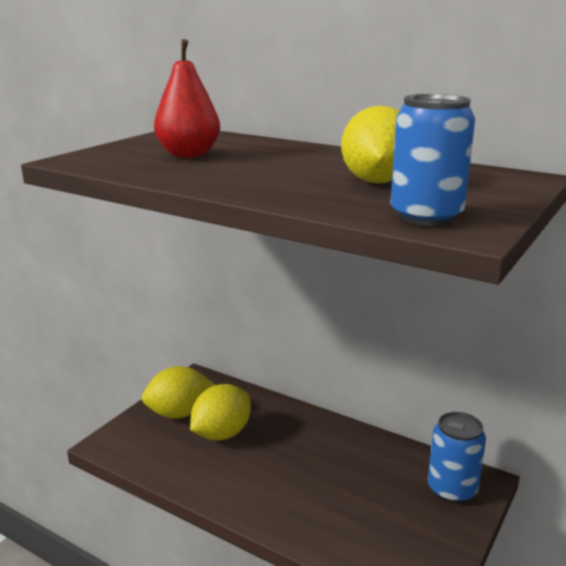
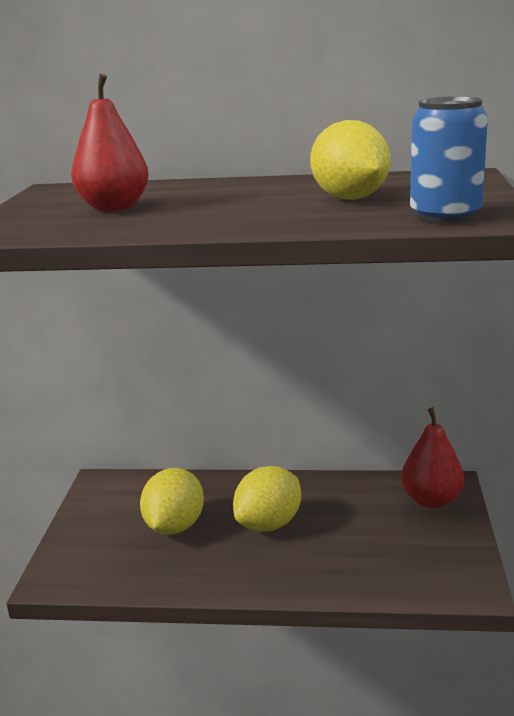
camera: 25 degrees left, 0 degrees up
(179, 413) = (110, 522): yellow lemon -> yellow lemon (269, 524)
(452, 489) = (431, 500): blue can -> red pear

